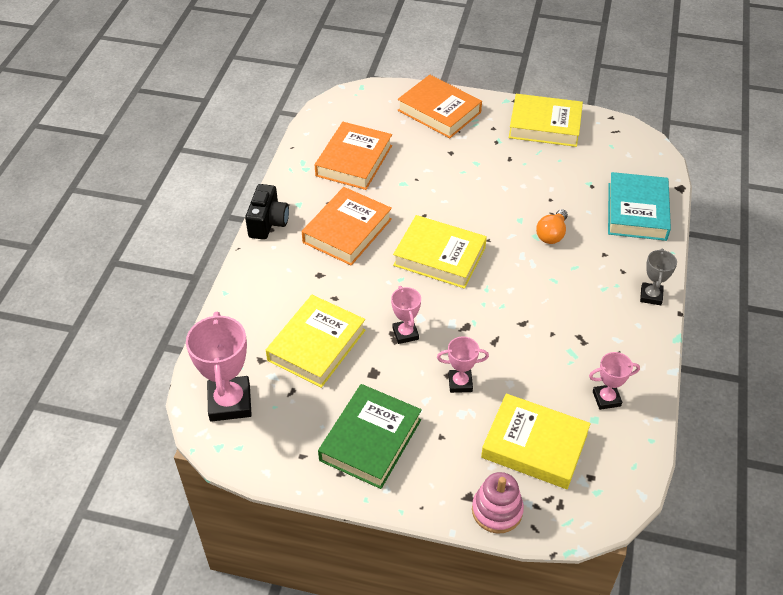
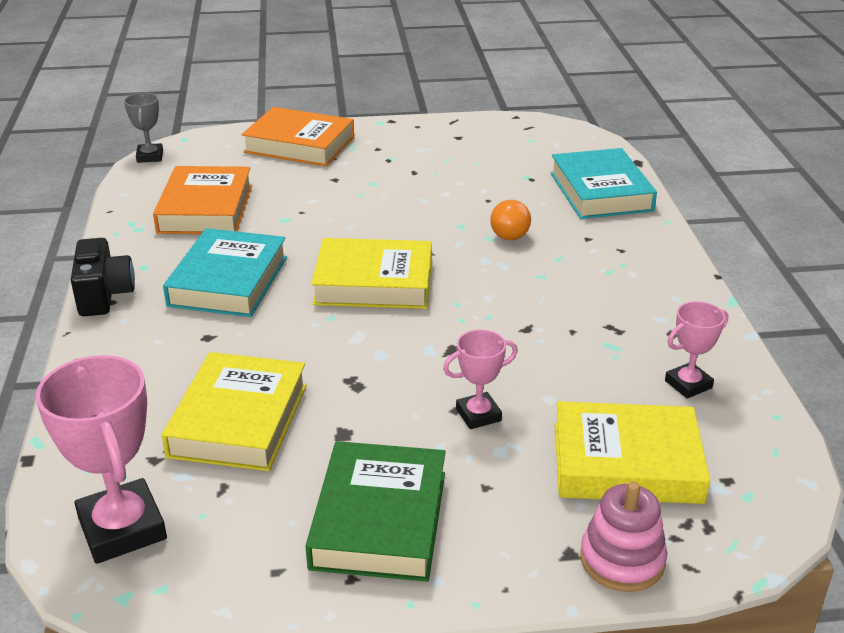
camera: 20 degrees left, 15 degrees down
(347, 231) = (228, 281): orange book -> turquoise book
(405, 333) = (368, 376): pink trophy -> none
(545, 125) = (440, 136): yellow book -> none
(651, 296) = (671, 266): grey trophy -> grey trophy (150, 156)

